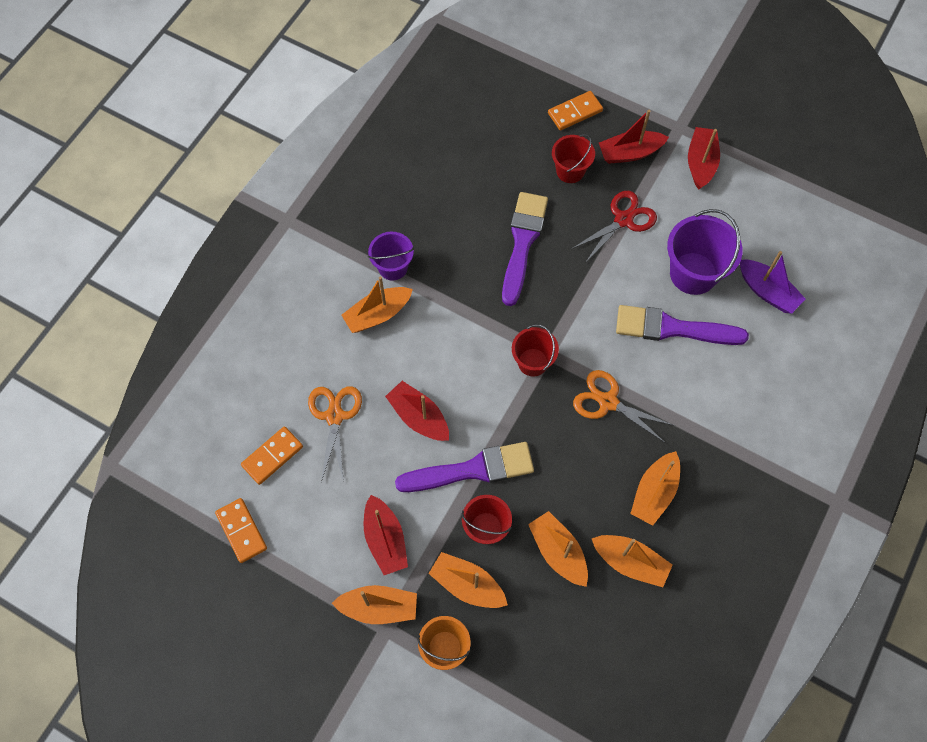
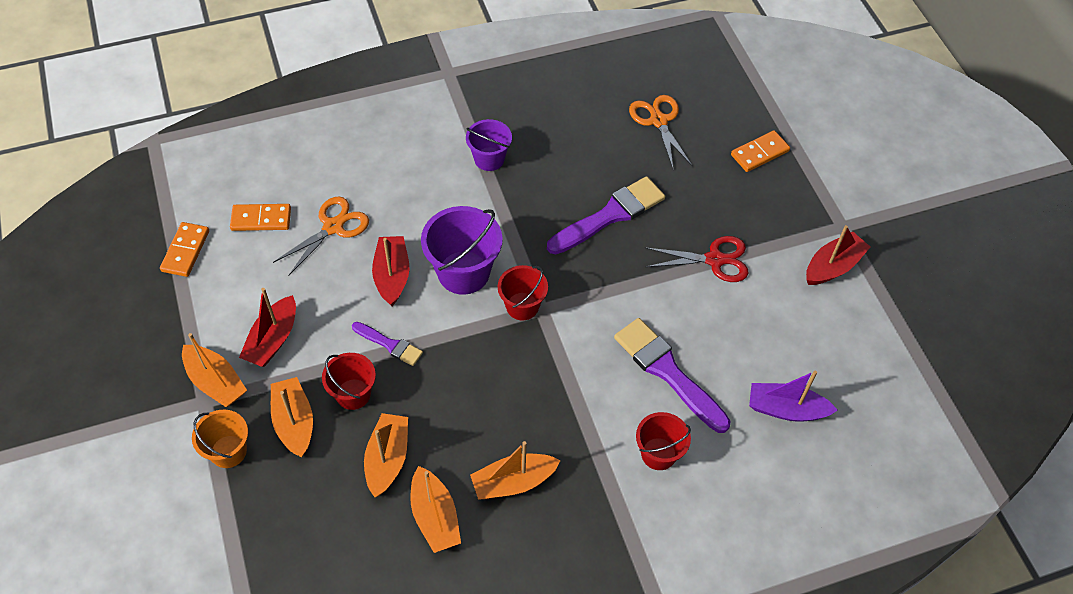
camera: 40 degrees right, 10 degrees down
(377, 314) = (441, 182): orange boat -> none
(472, 469) = (390, 344): purple brush -> purple brush, size x0.54
(570, 171) = (708, 192): red bucket -> red bucket (658, 454)
(575, 112) = (759, 153): orange domino -> orange domino turned 45 degrees counterclockwise
(608, 402) = (550, 383): orange scissors -> orange scissors (658, 121)
(630, 153) = (775, 215): red boat -> none
(693, 273) = (732, 344): purple bucket -> purple bucket (463, 272)
(767, 292) = (786, 409): purple boat -> purple boat turned 105 degrees clockwise

